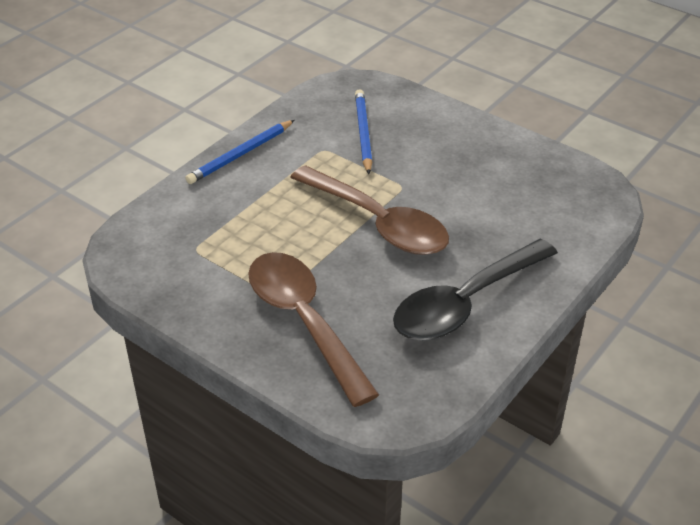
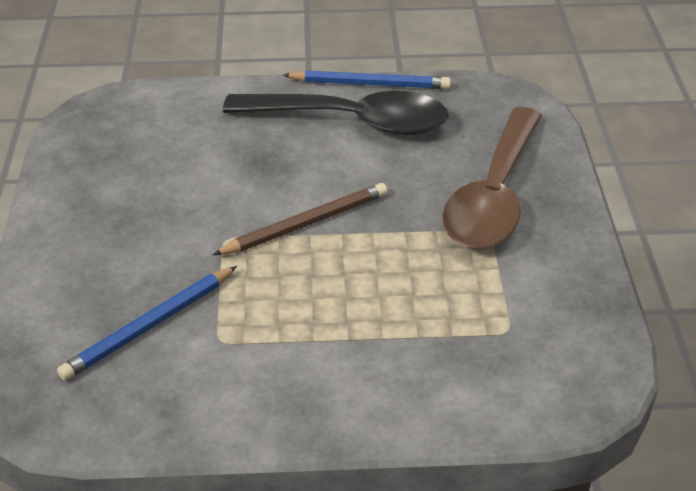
camera: 130 degrees left, 0 degrees up
(240, 154) = (309, 413): blue pencil -> blue pencil (369, 84)
(378, 223) = (305, 224): brown spoon -> brown pencil

